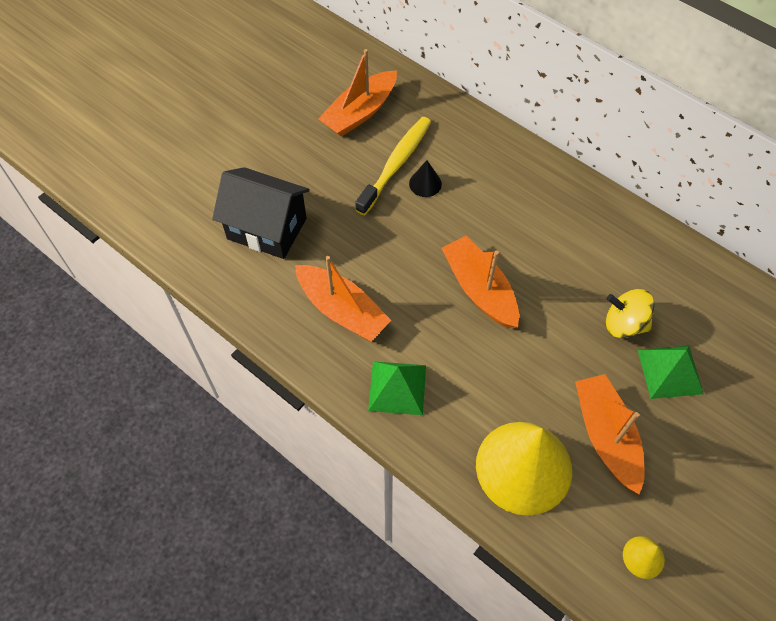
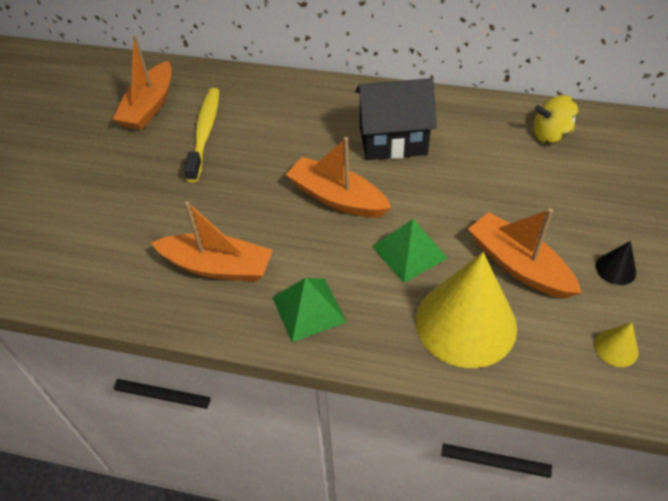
camera: 25 degrees left, 10 degrees down
(267, 228) = (104, 229): black house -> black house (393, 140)
(425, 183) = (240, 137): black cone -> black cone (615, 269)
(624, 324) = (475, 174): yellow spinning top -> yellow spinning top (551, 135)
(670, 371) = (535, 193): green pyramid -> green pyramid (409, 252)

